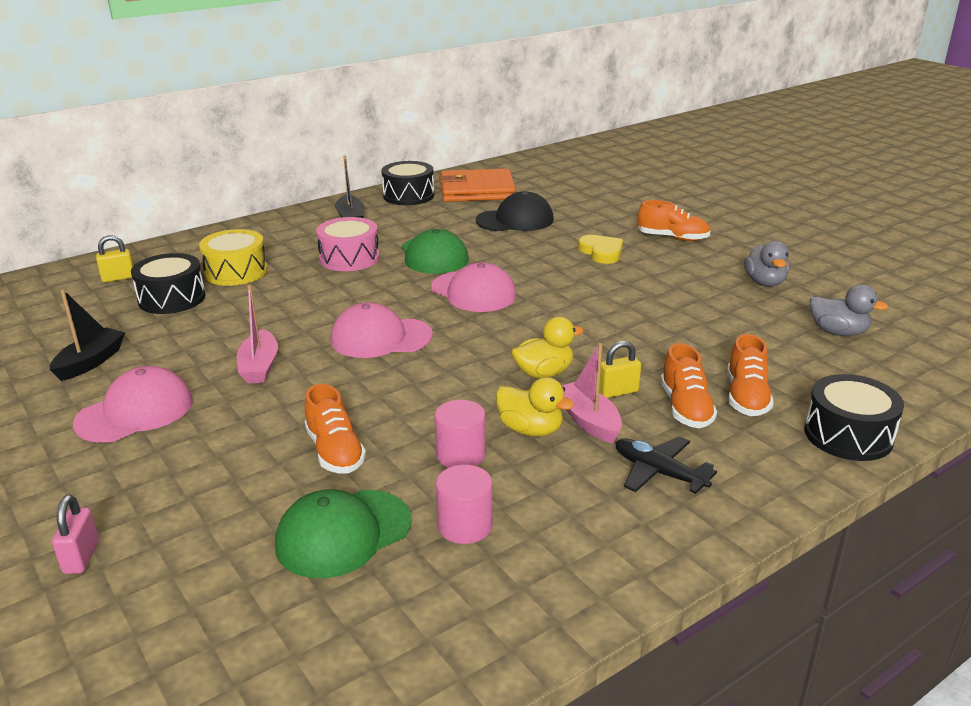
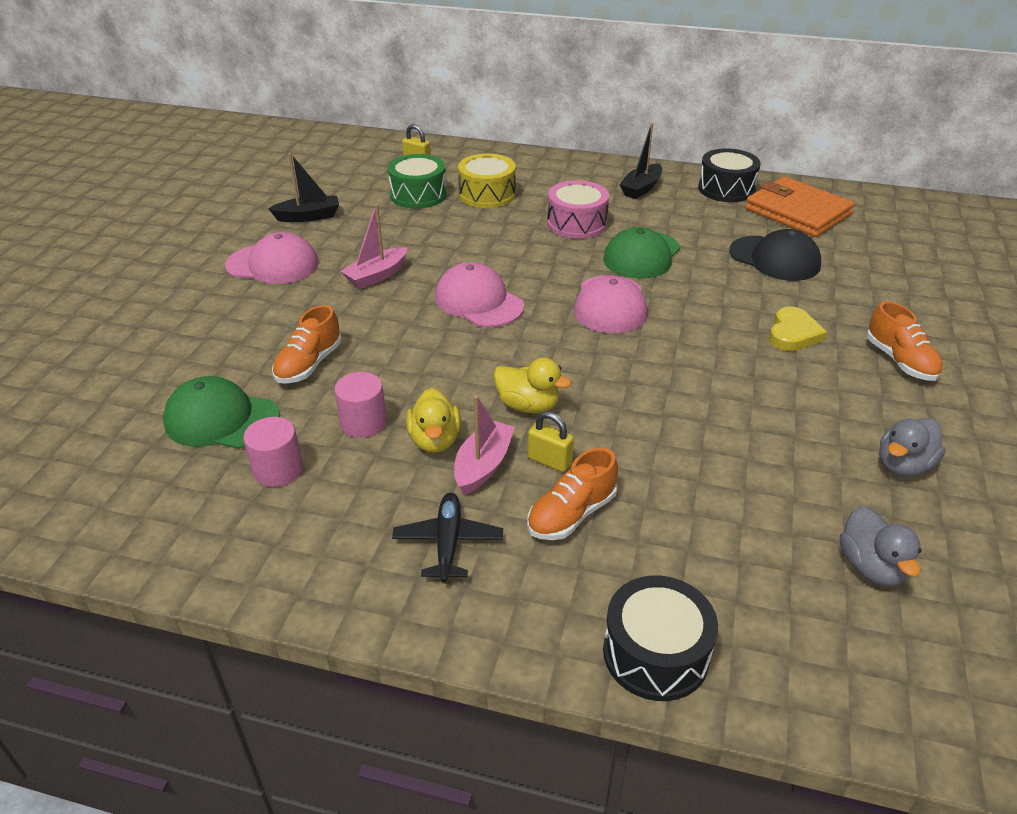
camera: 50 degrees right, 10 degrees up
(81, 557) = (117, 336): pink padlock -> none
(172, 298) = (418, 195): black drum -> green drum
(746, 397) = (639, 548): orange shoe -> none

